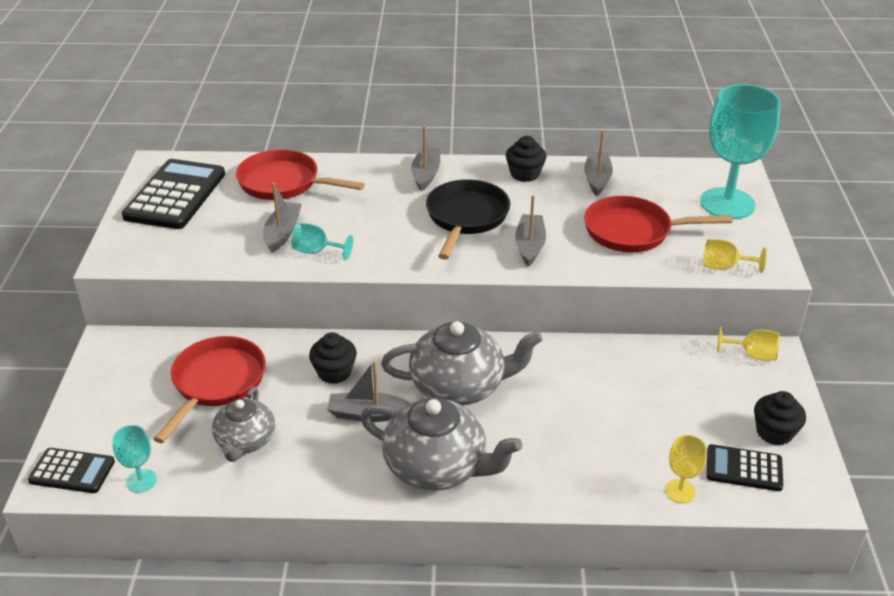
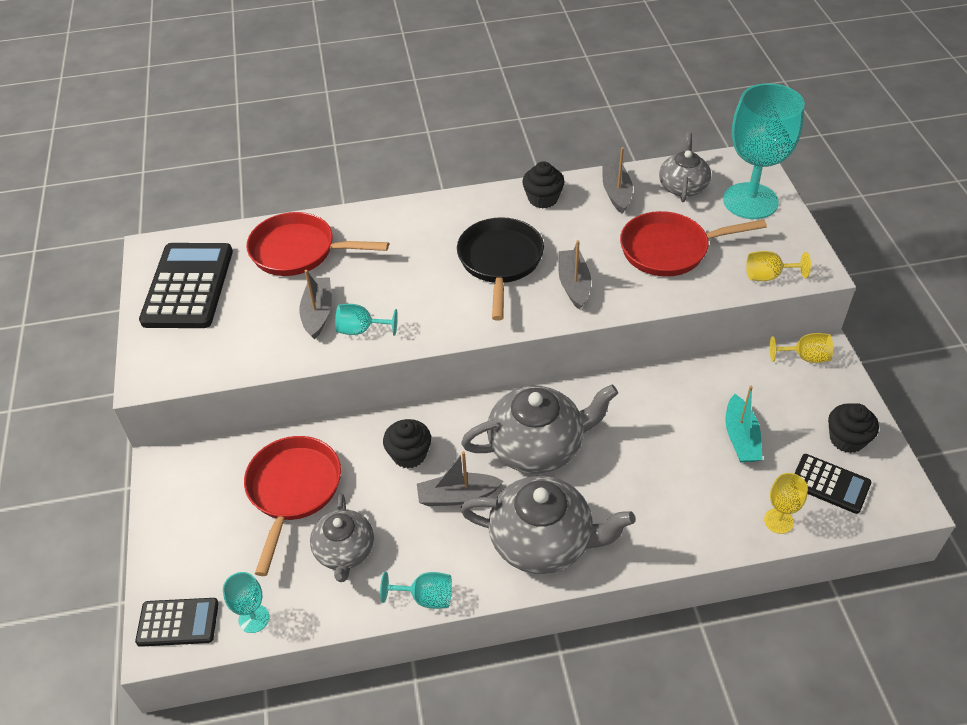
camera: 10 degrees left, 10 degrees up
(307, 493) = (426, 597): none -> turquoise goblet
(426, 174) = (443, 215): grey boat -> none
(664, 183) = (683, 186): none -> grey teapot
(664, 413) = (741, 438): none -> turquoise boat
(744, 468) = (830, 484): black calculator -> black calculator turned 150 degrees counterclockwise

